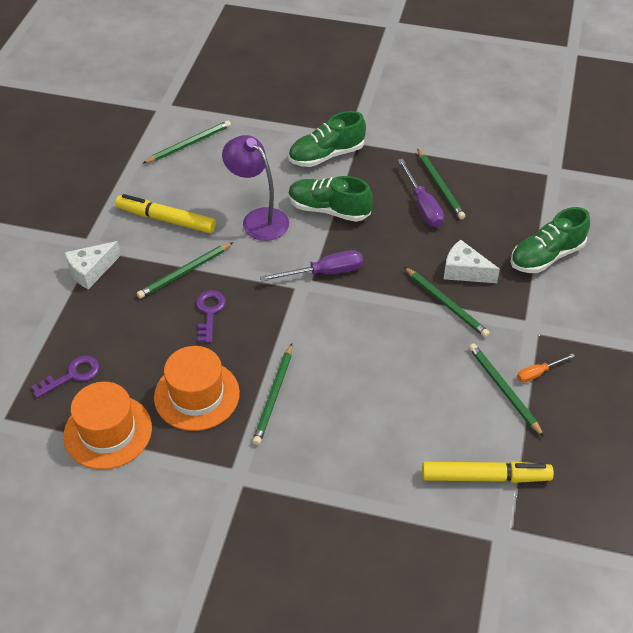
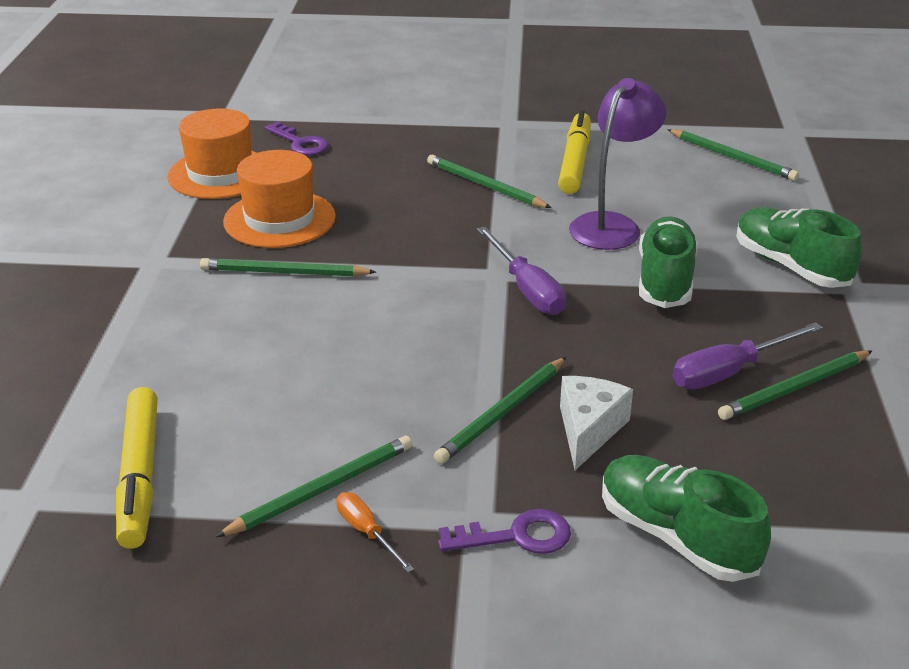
camera: 80 degrees right, 15 degrees down
(91, 271) = (464, 130): white cheese -> none
(209, 312) = (419, 211): purple key -> purple key (516, 536)

